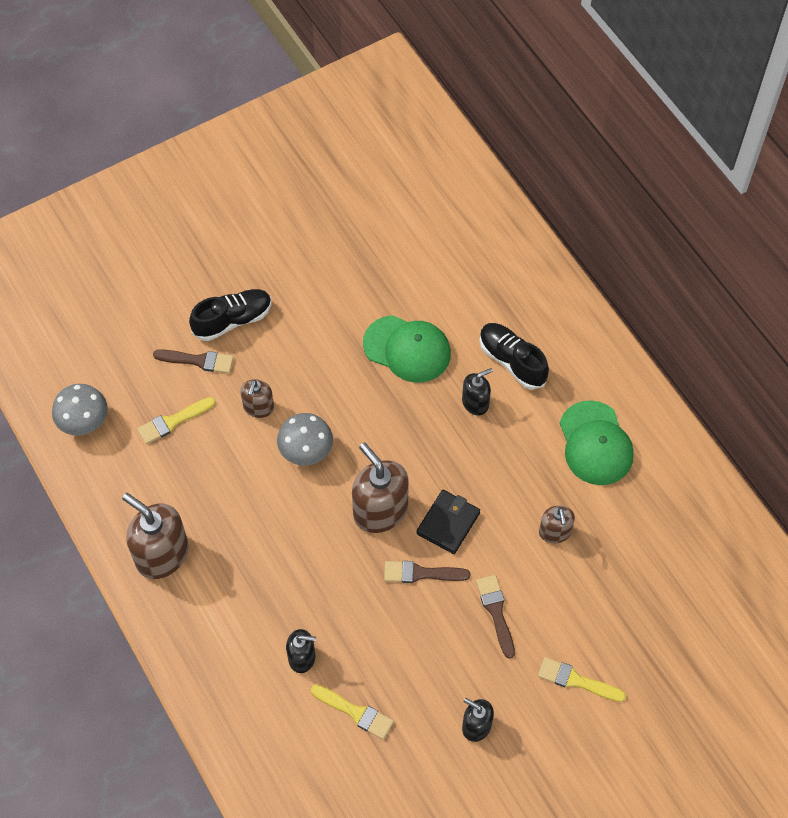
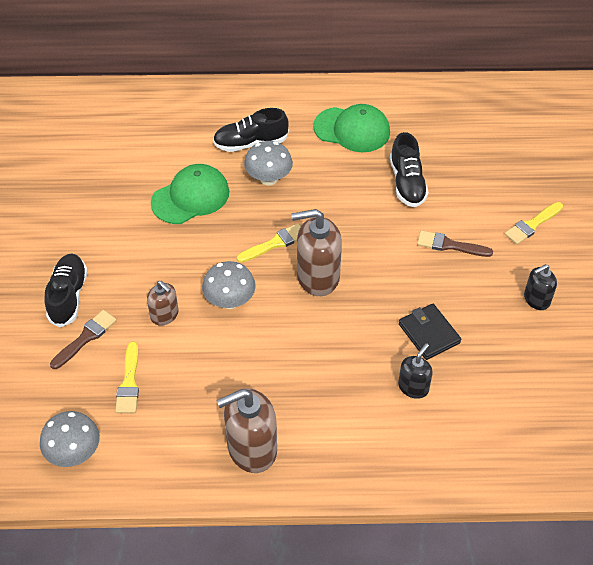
camera: 60 degrees left, 10 degrees down
(355, 712) = (482, 372): yellow brush -> yellow brush (275, 243)
(421, 573) = (389, 275): brown brush -> none
(448, 523) = (357, 240): black wallet -> black wallet (429, 333)
(475, 403) = (268, 179): black soap dispenser -> grey mushroom
(555, 532) = (407, 183): brown soap dispenser -> black shoe

